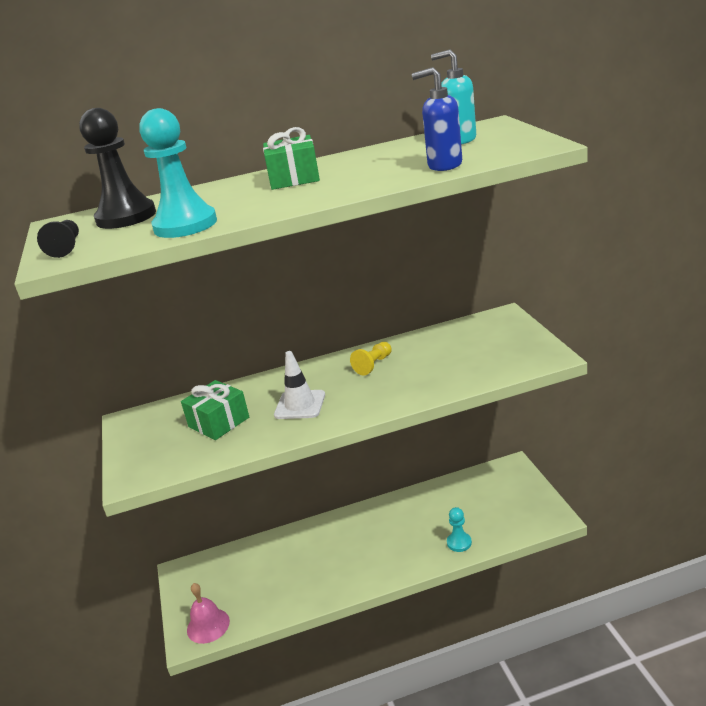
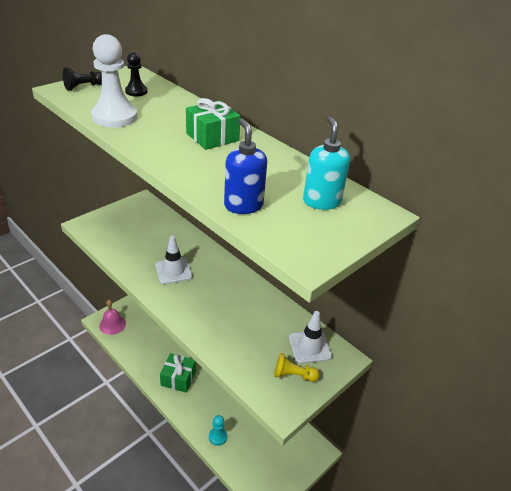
camera: 55 degrees right, 10 degrees up
(126, 217) = (136, 92): black pawn -> black pawn, size x0.53
(185, 225) = (114, 117): turquoise pawn -> white pawn
(219, 422) = (146, 239): green gift -> green gift (178, 378)
(373, 365) = (235, 294): yellow pawn -> yellow pawn (293, 375)
(480, 331) = (309, 347): none -> white traffic cone

